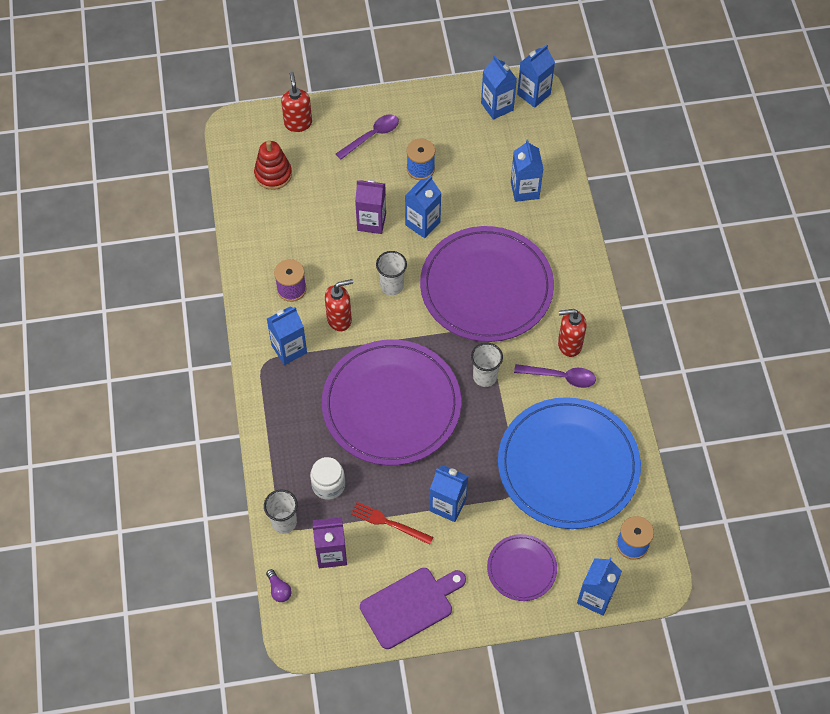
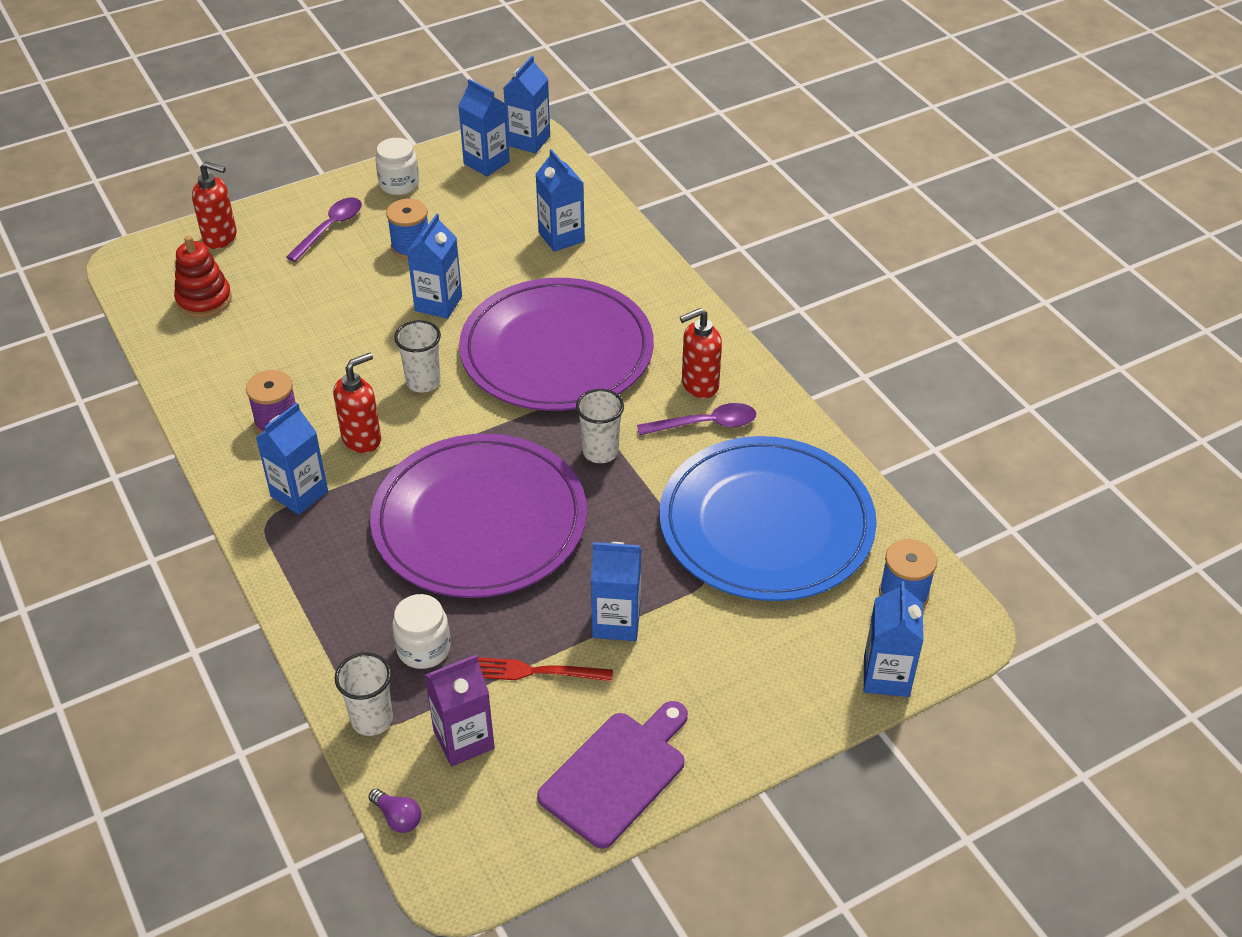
camera: 20 degrees left, 15 degrees down
(298, 123) = (220, 238): red soap dispenser -> red soap dispenser turned 135 degrees clockwise
(371, 222) = (365, 318): purple carton -> none
(430, 109) = (399, 184): none -> white jar
(521, 568) = (762, 672): purple plate -> none

